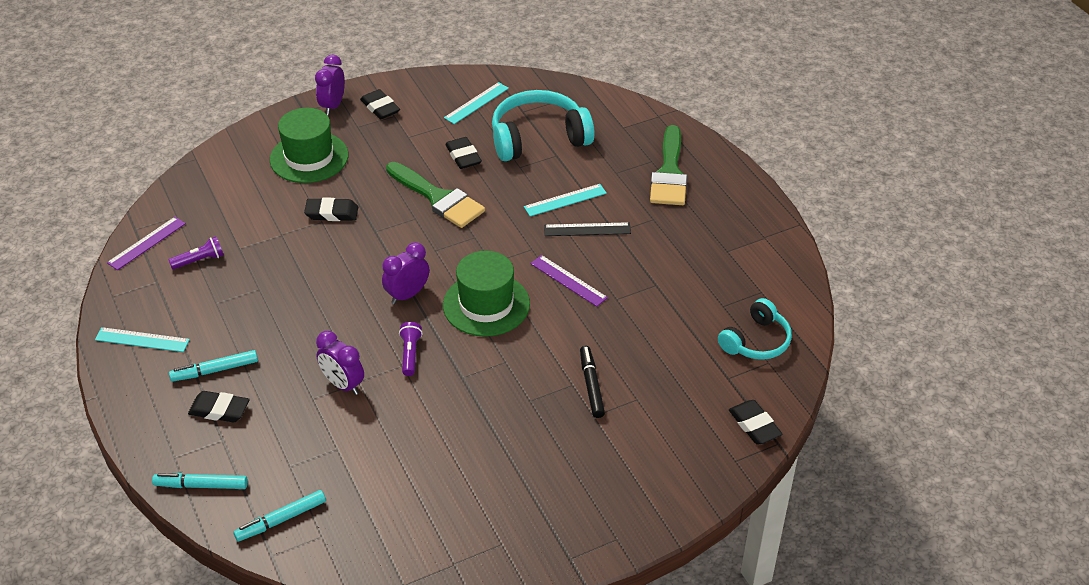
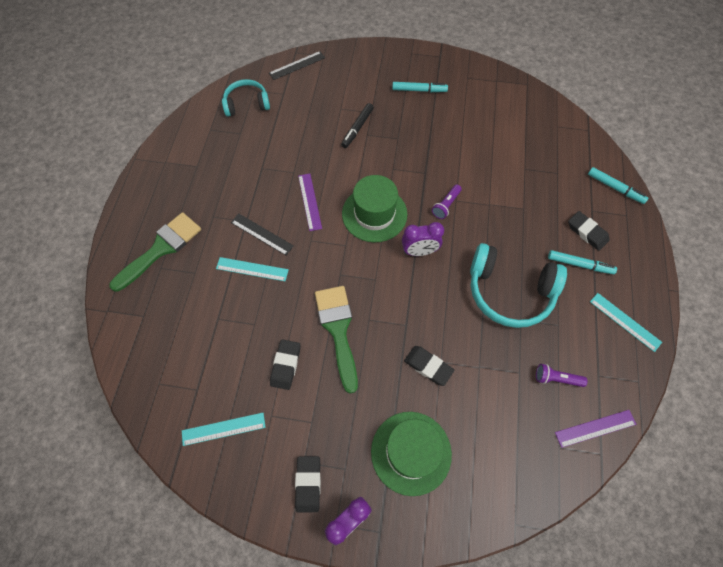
camera: 145 degrees left, 20 degrees up
(281, 520) = (575, 145): turquoise marker -> turquoise marker (419, 90)
(343, 384) = (500, 207): purple clock -> none
(538, 138) = (213, 347): turquoise headphones -> turquoise headphones (509, 292)
(754, 425) = (297, 65): black eraser -> black ruler

